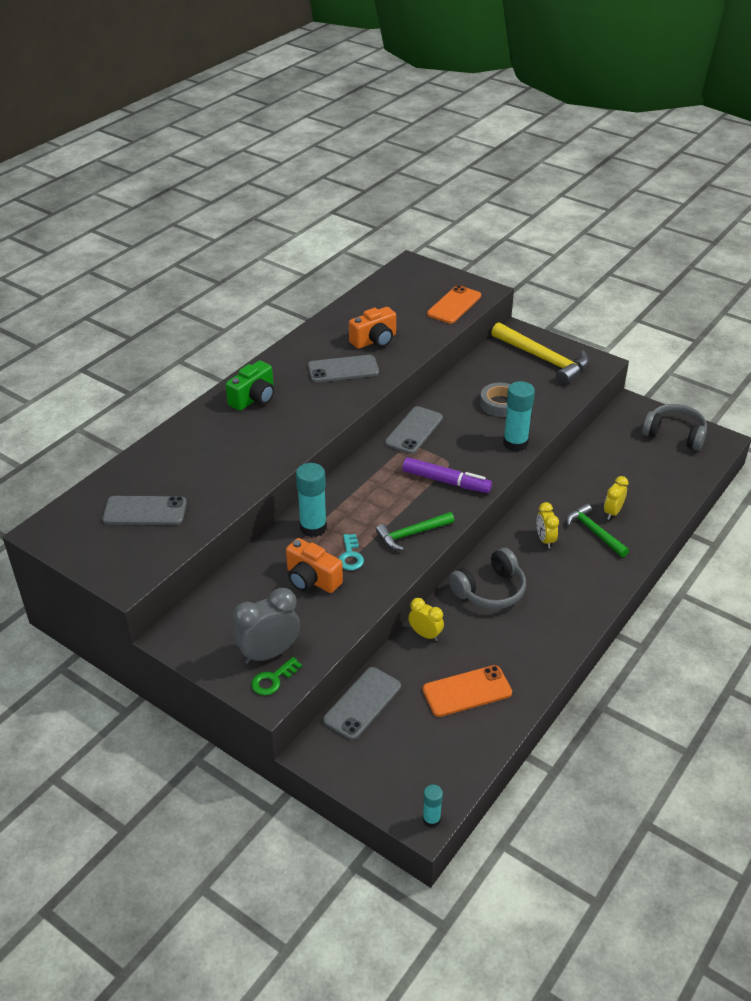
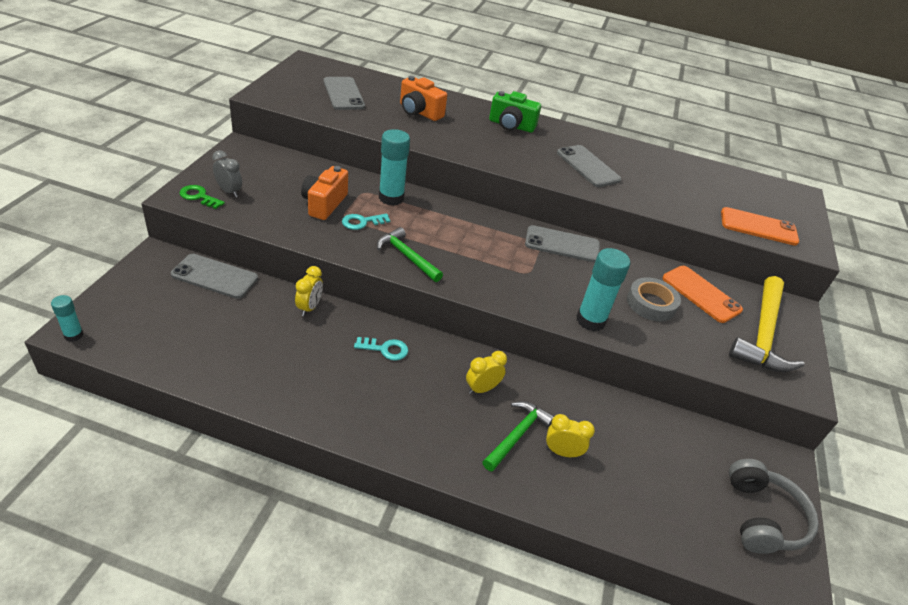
camera: 65 degrees right, 0 degrees up
(269, 653) = (229, 191): grey clock -> grey clock, size x0.59
(374, 340) = (648, 180): orange camera -> orange camera (419, 112)
(446, 481) = (497, 272): purple marker -> none
(467, 691) = (238, 344): orange phone -> orange phone (701, 294)
(490, 590) = (385, 349): grey headphones -> turquoise key

